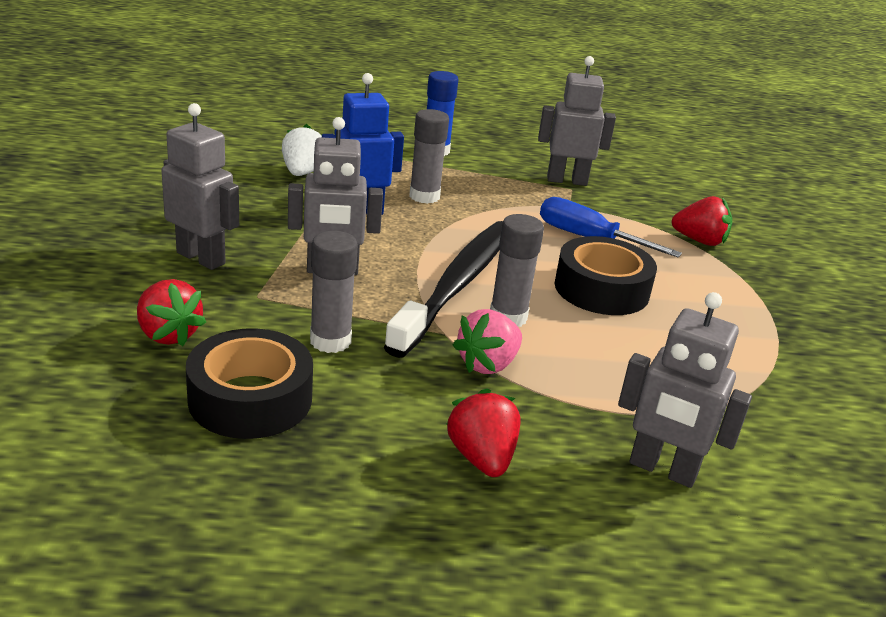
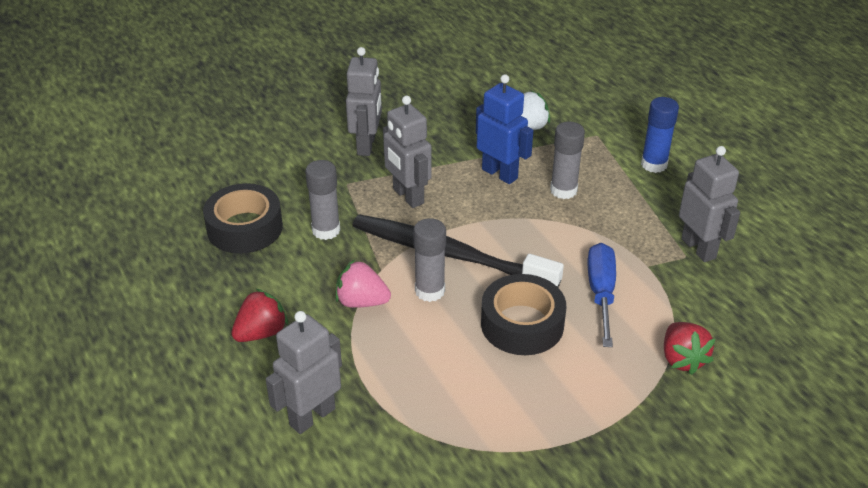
camera: 65 degrees right, 10 degrees up
(168, 334) = (277, 174): red strawberry -> none
(457, 285) = (448, 254): black toothbrush -> black toothbrush turned 150 degrees counterclockwise
(662, 470) = (312, 416): grey robot -> grey robot turned 45 degrees clockwise

